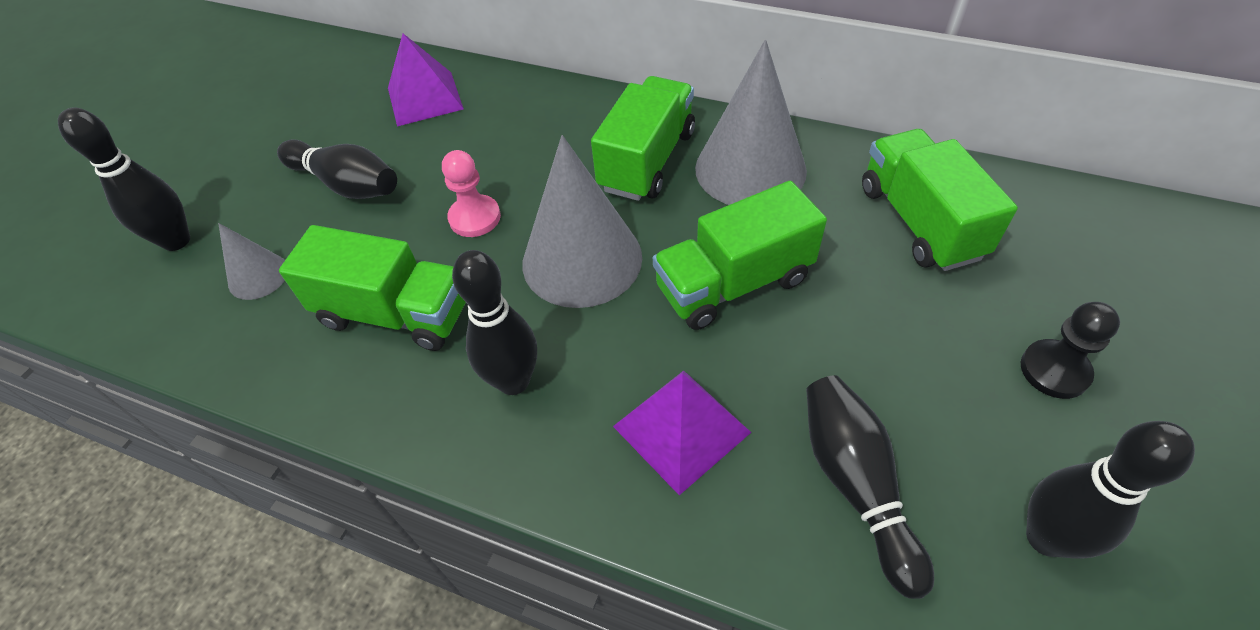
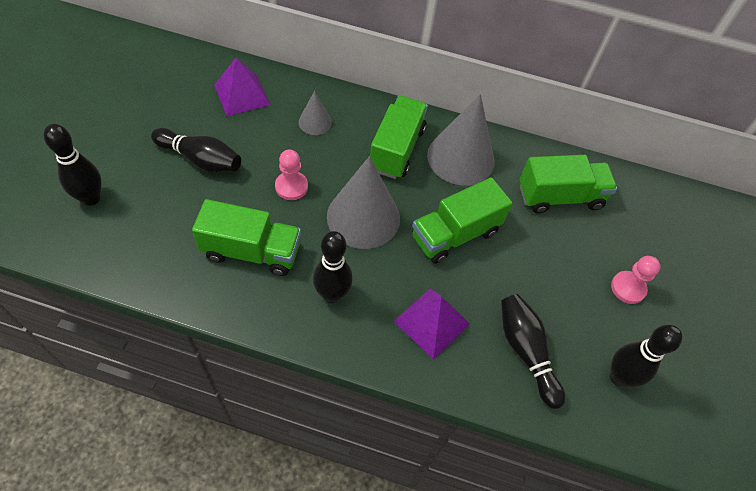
camera: 15 degrees left, 5 degrees up
(258, 276) = (155, 224): grey cone -> grey cone (315, 122)
(919, 222) = (560, 197): green truck -> green truck turned 105 degrees clockwise
(1054, 370) = (628, 288): black pawn -> pink pawn

